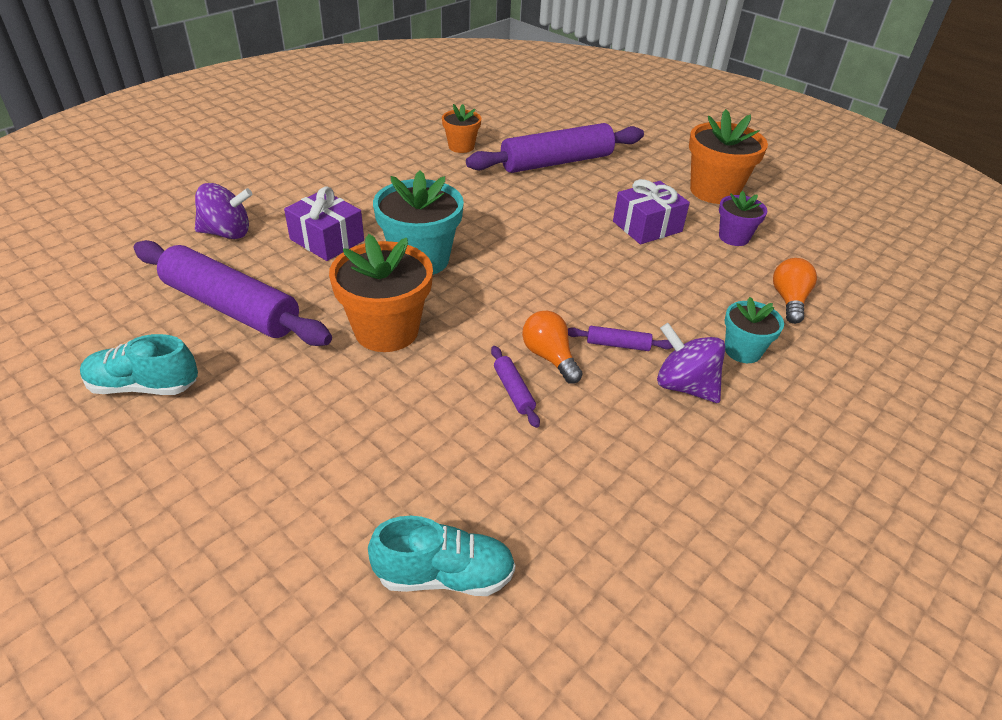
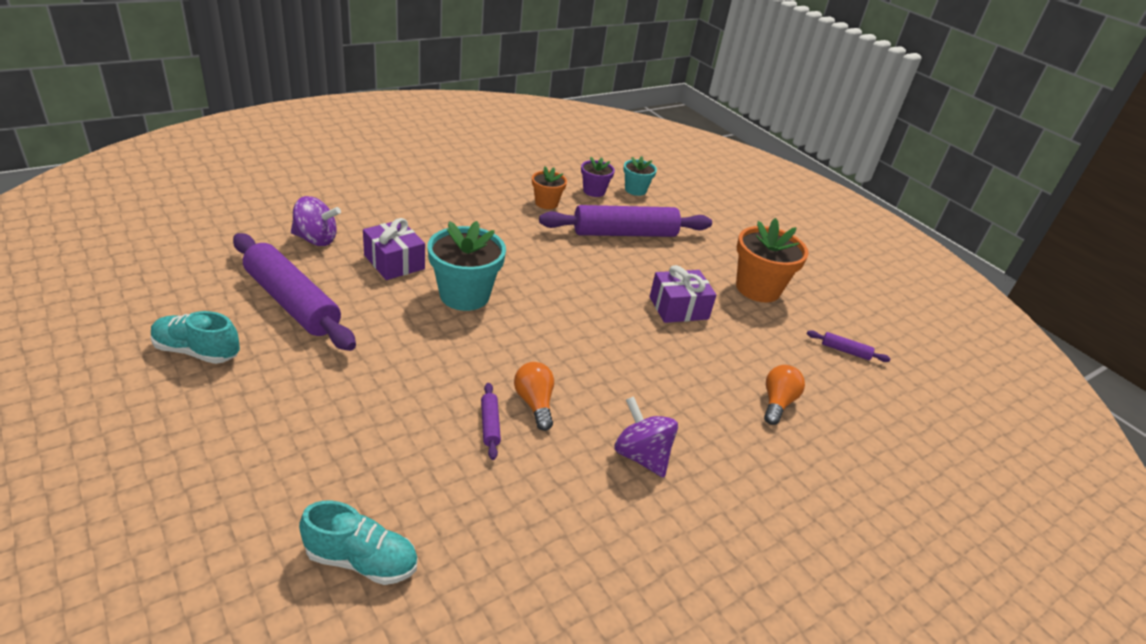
camera: 10 degrees right, 5 degrees down
(386, 330) = (408, 349): orange flower pot -> none
(618, 345) = (599, 406): purple rolling pin -> purple rolling pin (845, 351)
(734, 237) = (754, 334): purple flower pot -> purple flower pot (594, 191)
(742, 351) = (710, 437): turquoise flower pot -> turquoise flower pot (635, 190)

